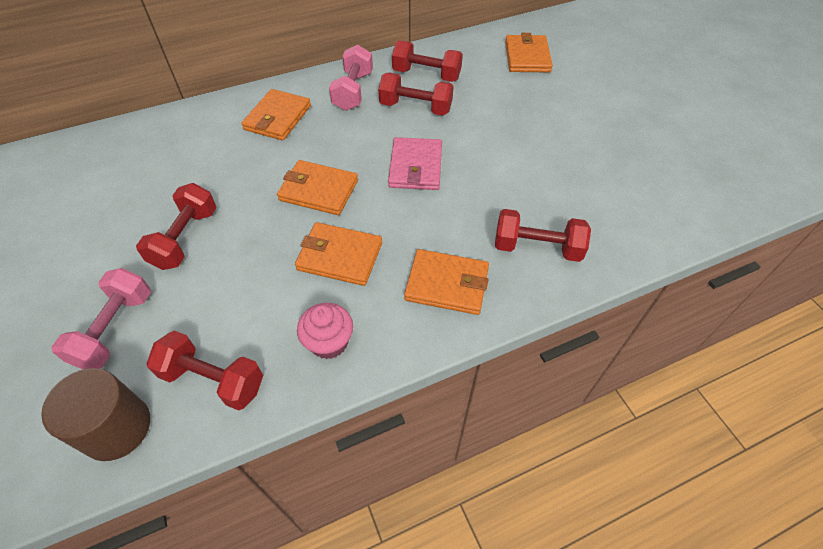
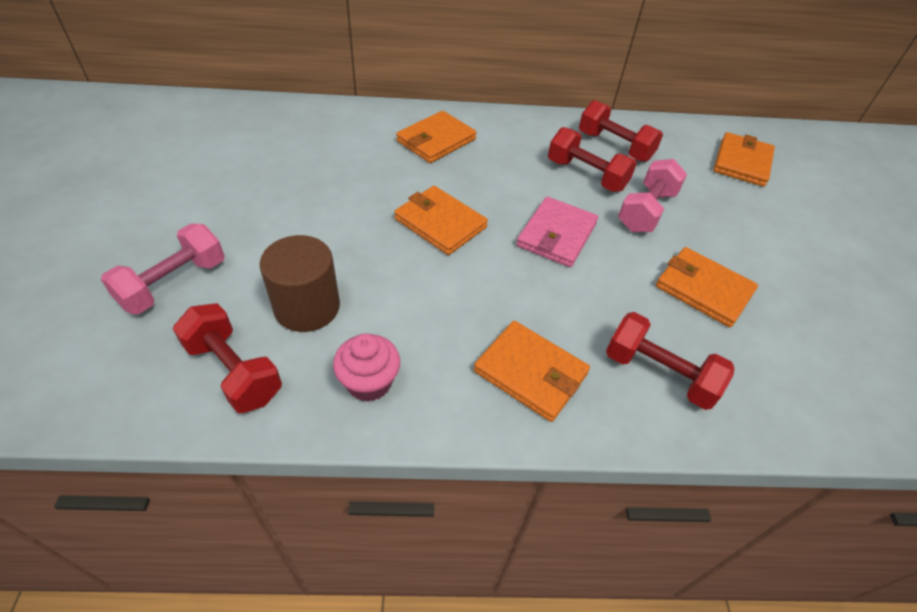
camera: 20 degrees right, 5 degrees down
(117, 428) = (120, 379): brown cylinder -> brown cylinder (307, 307)
(185, 238) = (286, 223): red dumbbell -> none
(339, 256) = (427, 297): orange wallet -> orange wallet (703, 289)
(353, 91) = (526, 139): pink dumbbell -> pink dumbbell (646, 211)

